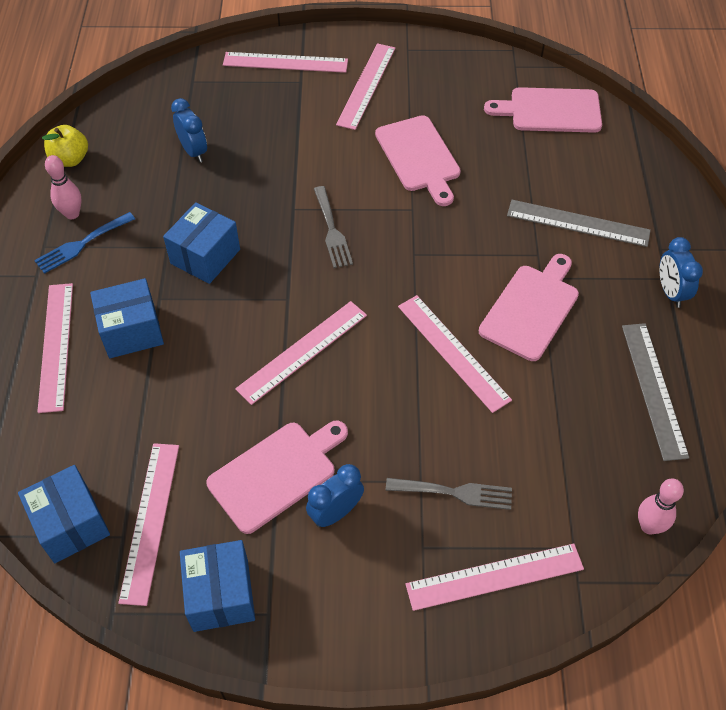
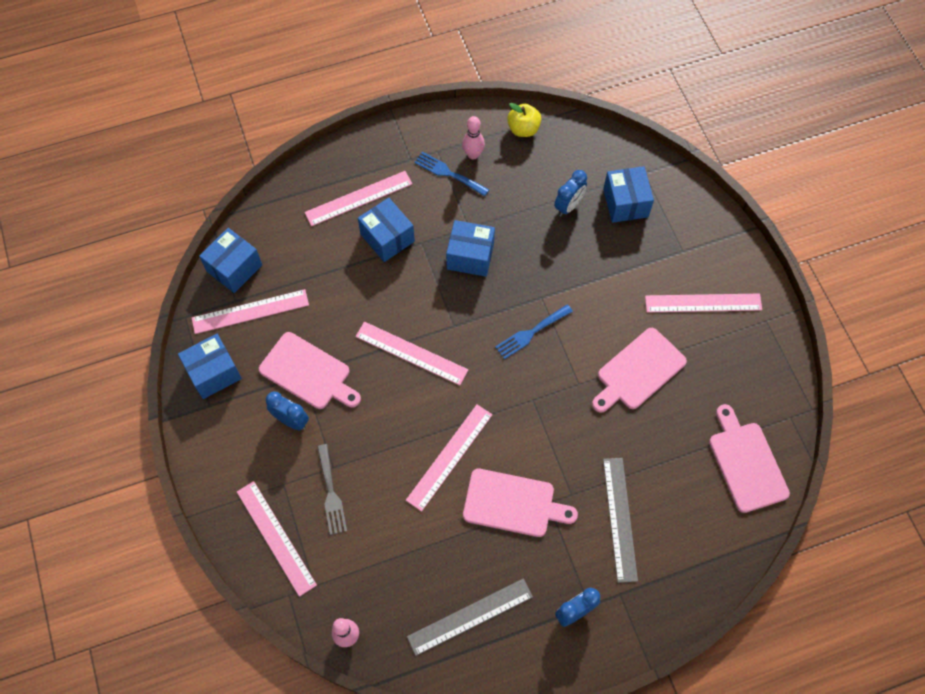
camera: 70 degrees right, 10 degrees up
(218, 106) = (625, 203): none -> blue box
(285, 62) = (699, 231): pink ruler -> none
(332, 230) = (531, 333): grey fork -> blue fork

